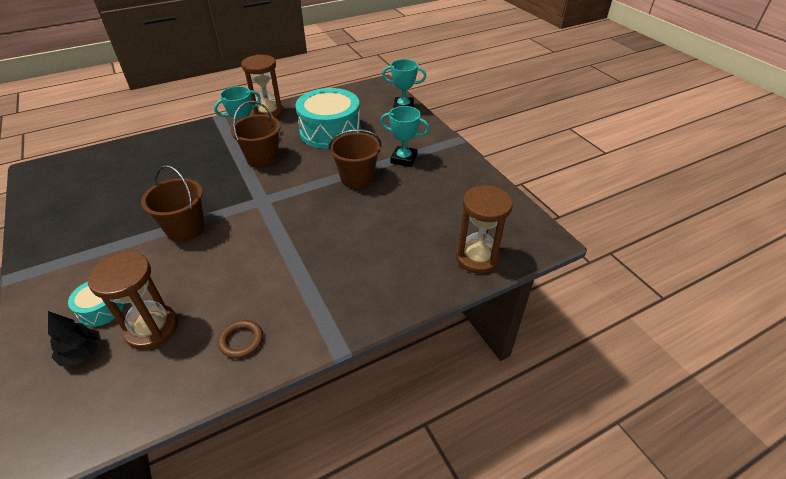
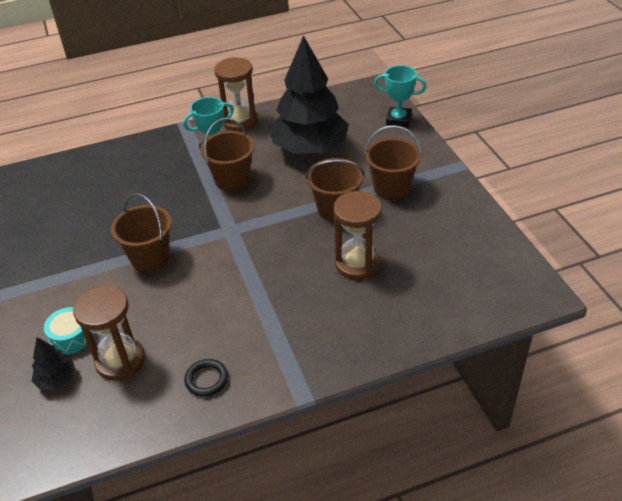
camera: 10 degrees right, 0 degrees up
(241, 341) = (206, 379): brown ring -> black ring
(330, 131) = (310, 148): turquoise drum -> black tree
(404, 159) = (391, 188): turquoise trophy -> brown bucket
(477, 258) = (459, 310): brown hourglass -> brown hourglass (357, 264)

